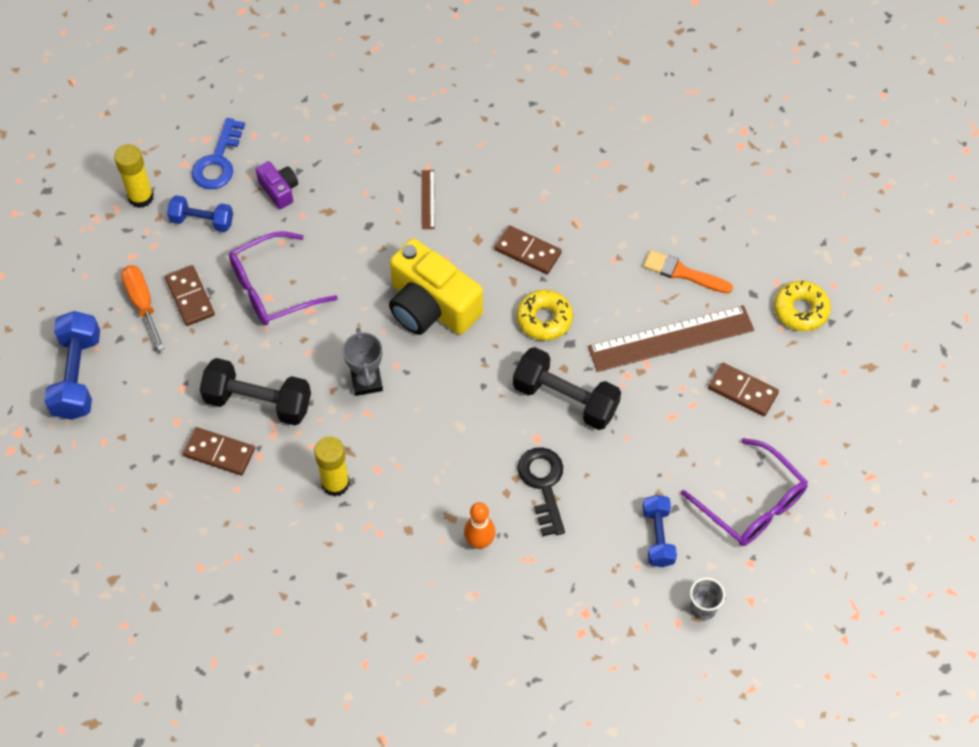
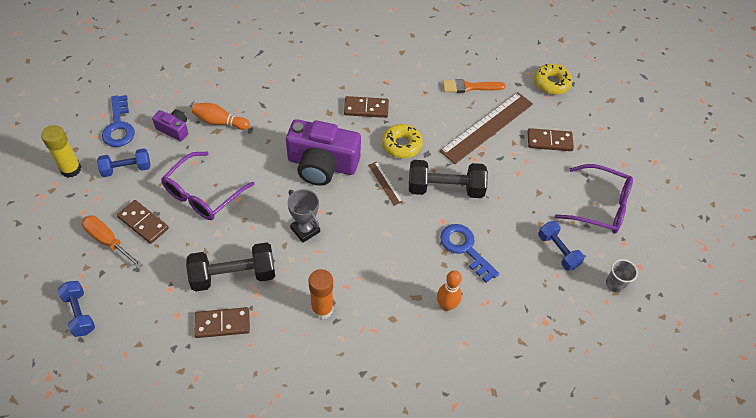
camera: 30 degrees left, 5 degrees down
(77, 376) = (79, 313): blue dumbbell -> blue dumbbell, size x0.63
(335, 483) = (322, 309): yellow glue stick -> orange glue stick
(338, 201) = (220, 122): none -> orange bowling pin
(427, 199) = (281, 100): brown ruler -> brown ruler (385, 183)
(431, 306) = (322, 164): yellow camera -> purple camera
(543, 484) = (465, 248): black key -> blue key

